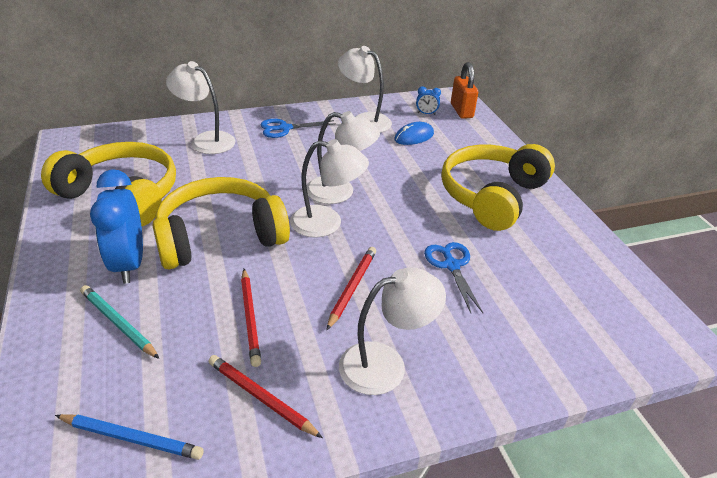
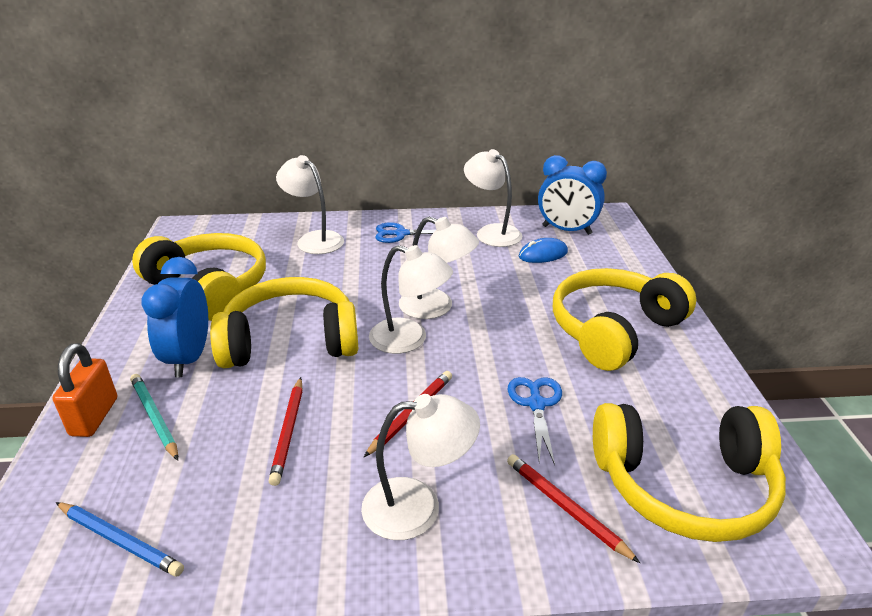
camera: 15 degrees right, 5 degrees down
(261, 397) = (267, 520): red pencil -> red pencil (565, 508)
(426, 113) = (566, 230): blue clock -> blue clock, size x2.30
(461, 111) = (610, 230): orange padlock -> orange padlock (94, 417)
(583, 314) = (684, 485): none -> yellow headphones

